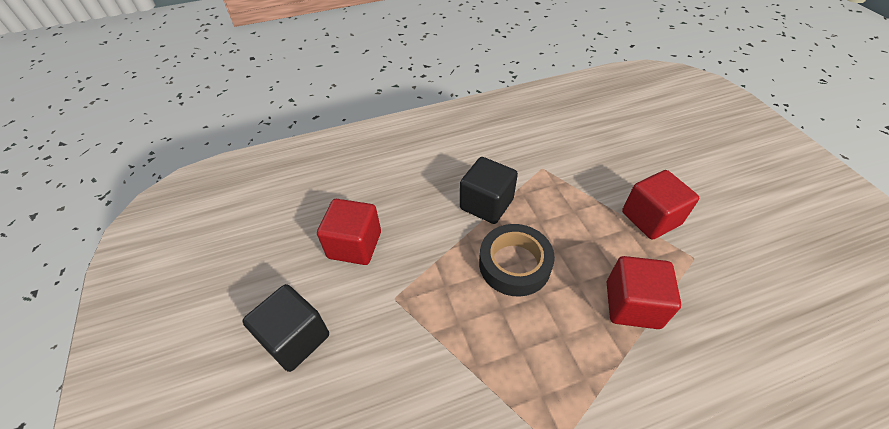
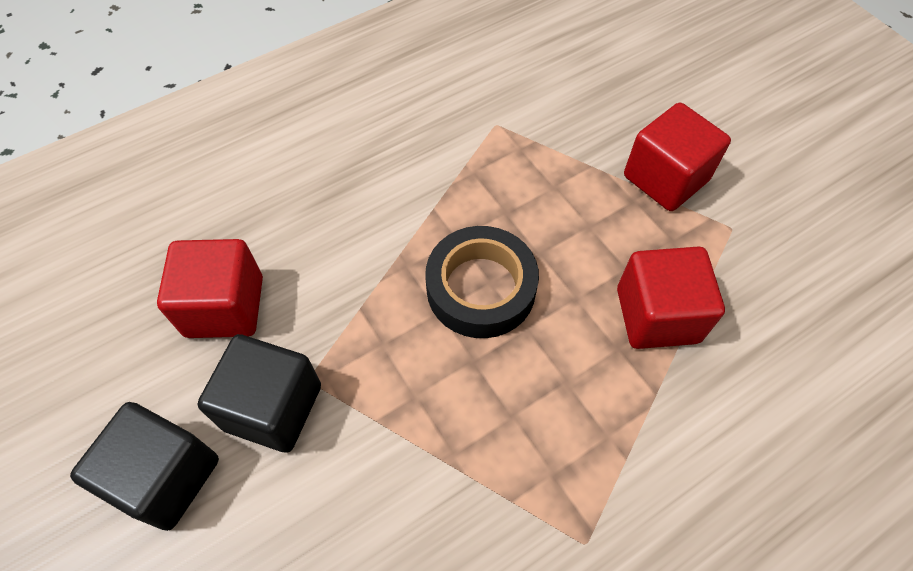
camera: 15 degrees left, 10 degrees up
(486, 204) = (421, 199): black cube -> black cube (273, 407)

